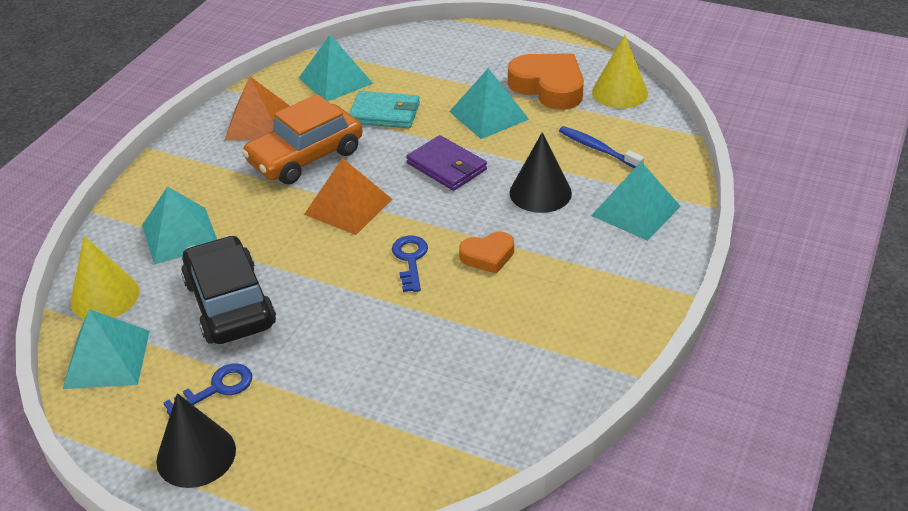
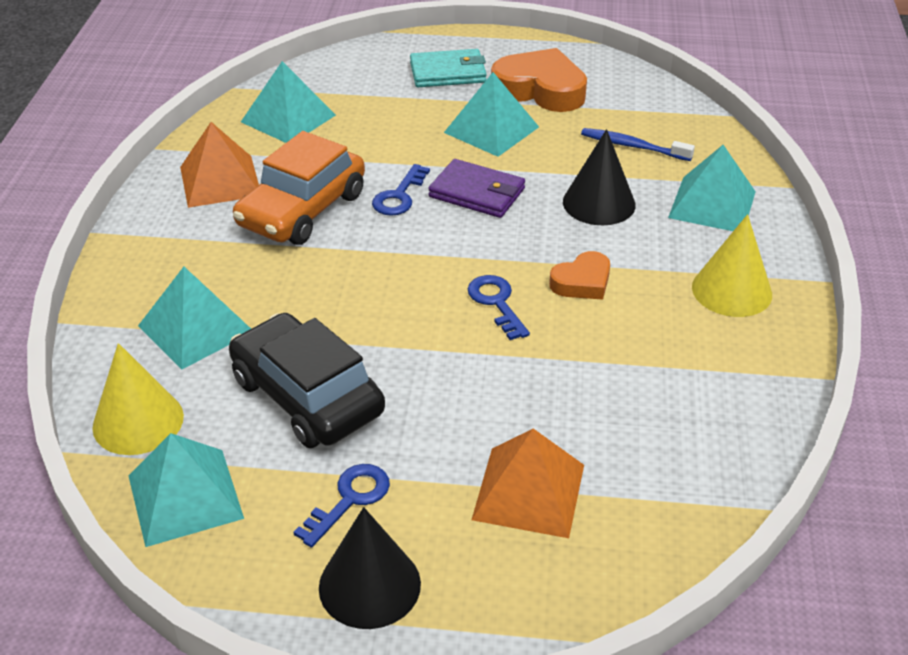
camera: 20 degrees left, 0 degrees up
(348, 206) = (388, 257): orange pyramid -> orange pyramid (529, 491)
(384, 158) = (399, 196): none -> blue key
(385, 113) = (369, 146): turquoise wallet -> turquoise wallet (448, 73)
(620, 92) = (620, 84): yellow cone -> yellow cone (731, 290)

